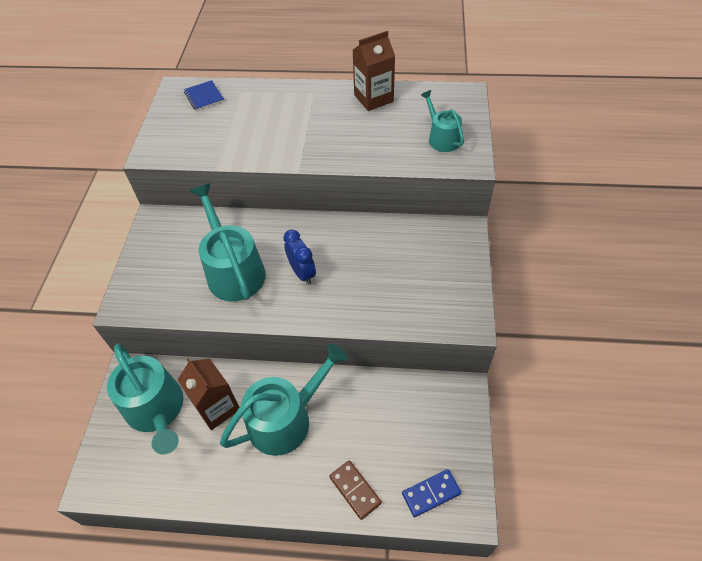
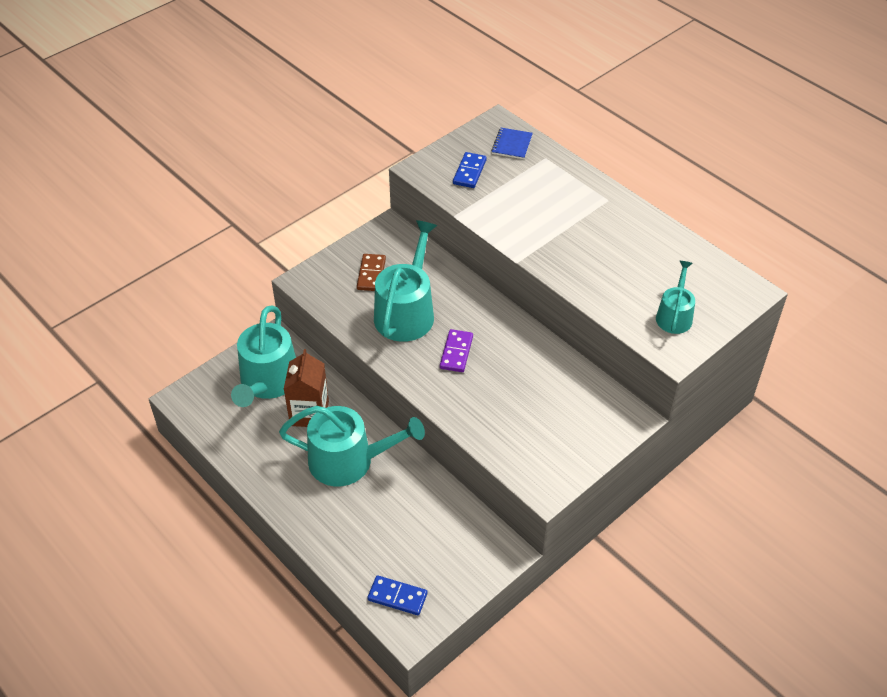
camera: 40 degrees right, 5 degrees down
(192, 132) = (469, 172): none -> blue domino
(302, 273) = (456, 352): blue clock -> purple domino
(355, 490) = (346, 548): brown domino -> brown domino (371, 274)
(373, 98) = (657, 239): brown carton -> none

